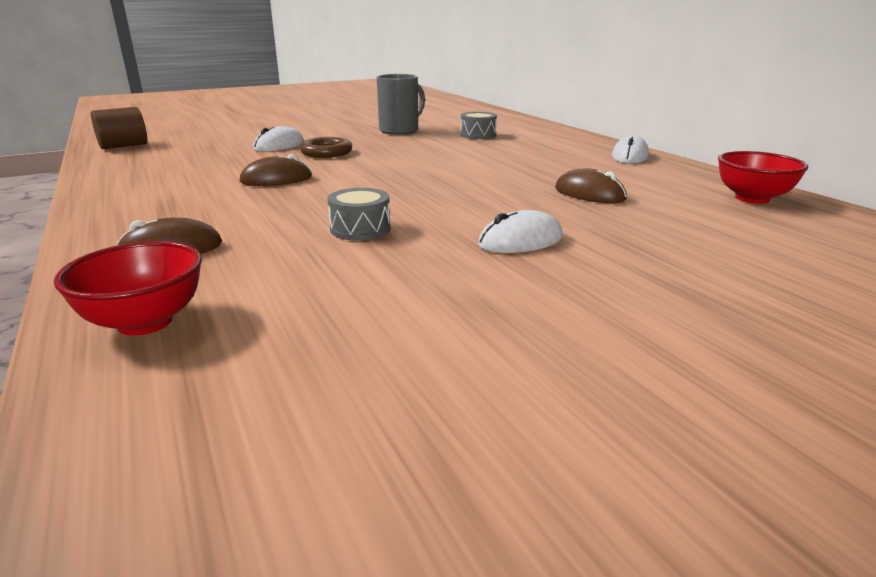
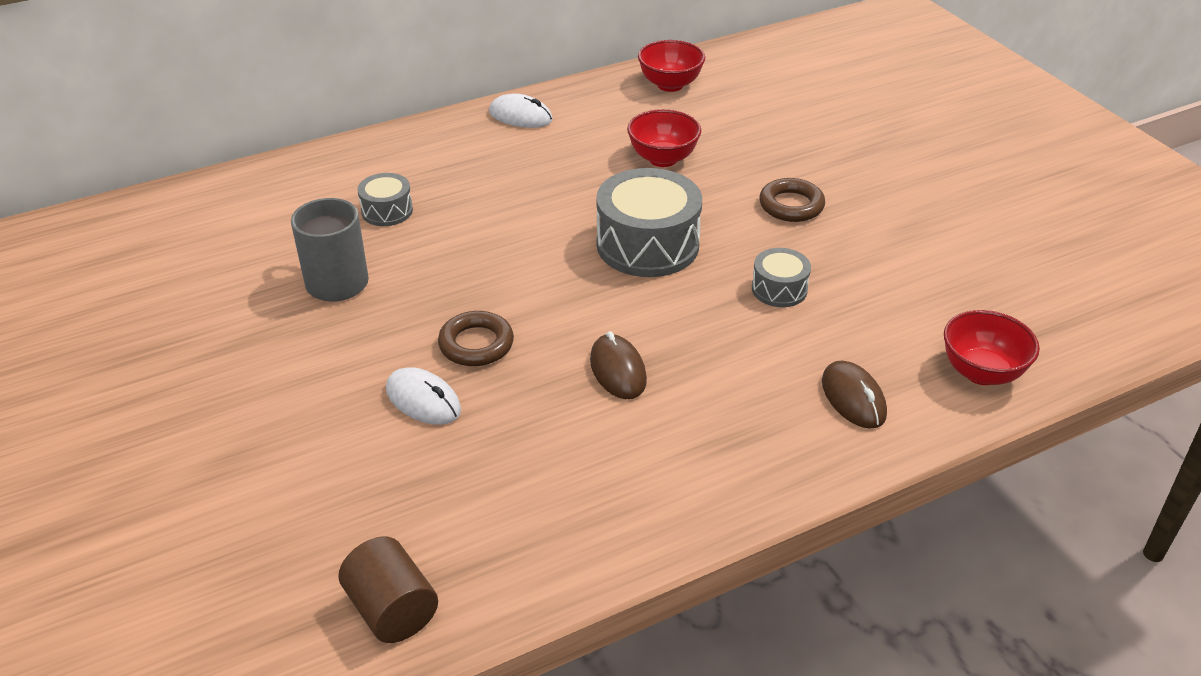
camera: 90 degrees left, 15 degrees up
(439, 188) = (647, 245): none -> grey drum
(520, 241) = (791, 205): white mouse -> brown ring
(589, 194) = (663, 159): brown mouse -> red bowl

